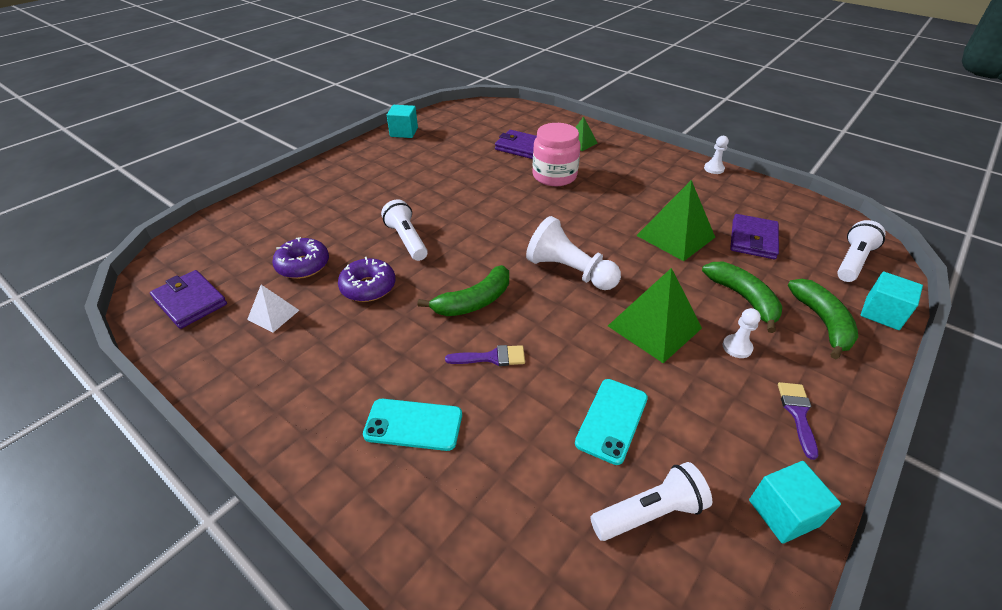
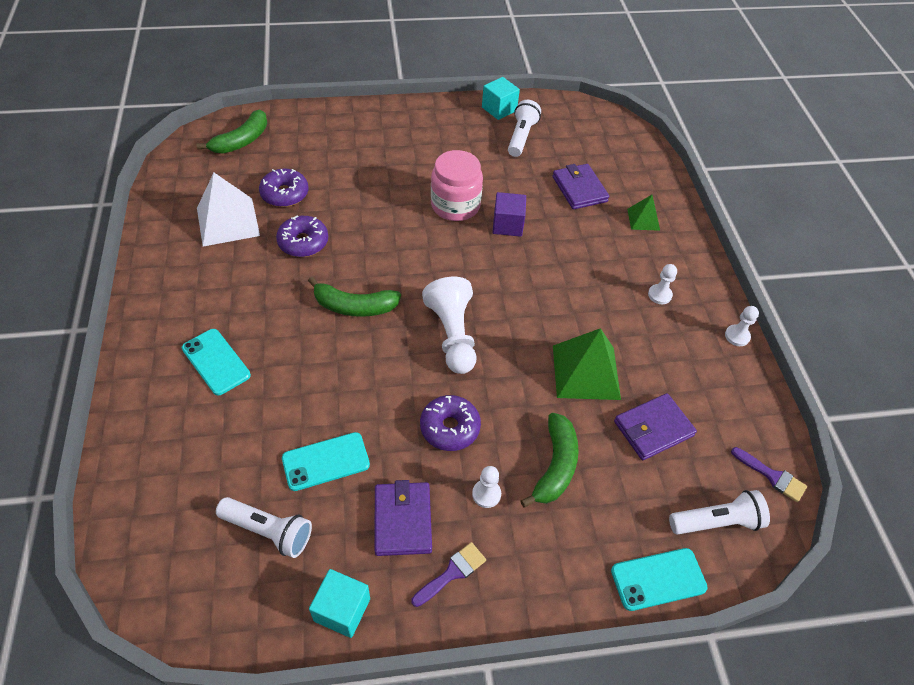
camera: 40 degrees right, 10 degrees up
(190, 302) = (196, 176): purple wallet -> purple wallet (402, 520)
(273, 315) = (228, 221): white pyramid -> white pyramid, size x1.83
(407, 240) = (373, 220): white flashlight -> white flashlight (521, 137)
(492, 357) = (312, 357): purple brush -> purple brush (772, 476)
(507, 189) = (507, 225): none -> purple cube
(554, 176) = (566, 239): pink jar -> pink jar (455, 205)
(648, 173) = (659, 295): none -> white pawn
(654, 327) = (450, 428): green pyramid -> purple donut
(822, 322) = (589, 538): green banana -> green banana (242, 141)
(882, 313) = (658, 579): turquoise cube -> turquoise phone

